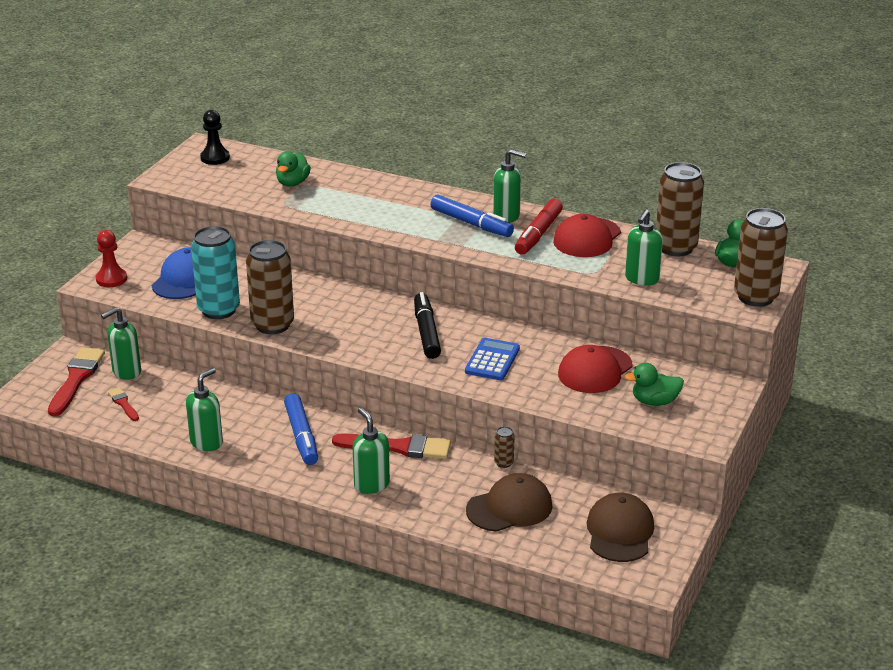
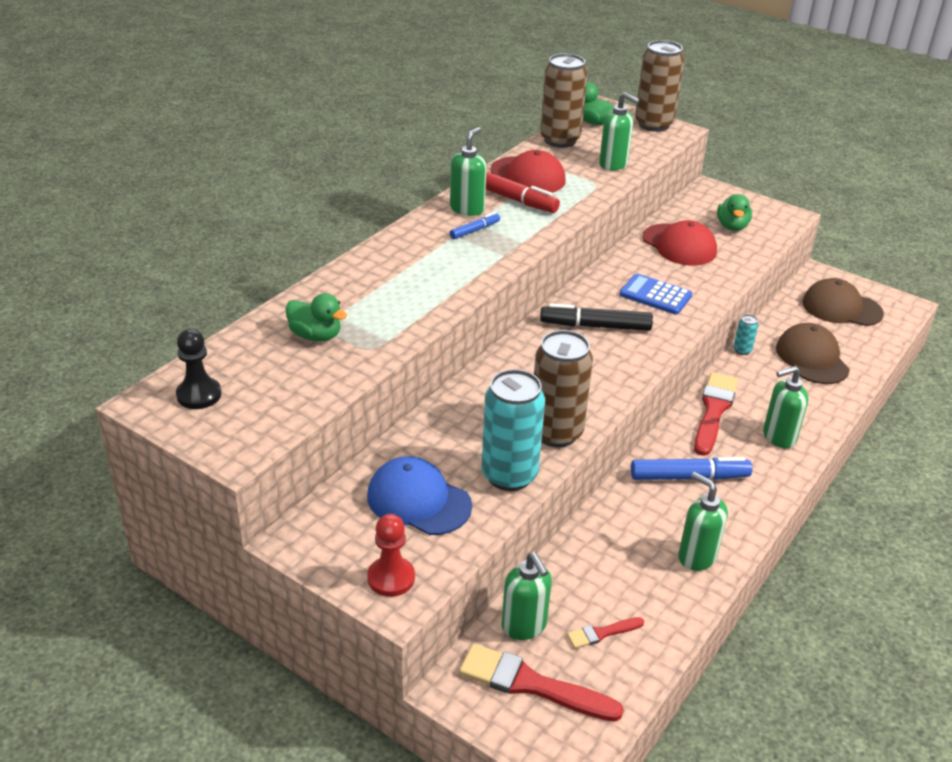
camera: 80 degrees left, 5 degrees up
(471, 223) = (474, 230): blue marker -> blue marker, size x0.54
(503, 463) = (742, 350): brown can -> turquoise can

